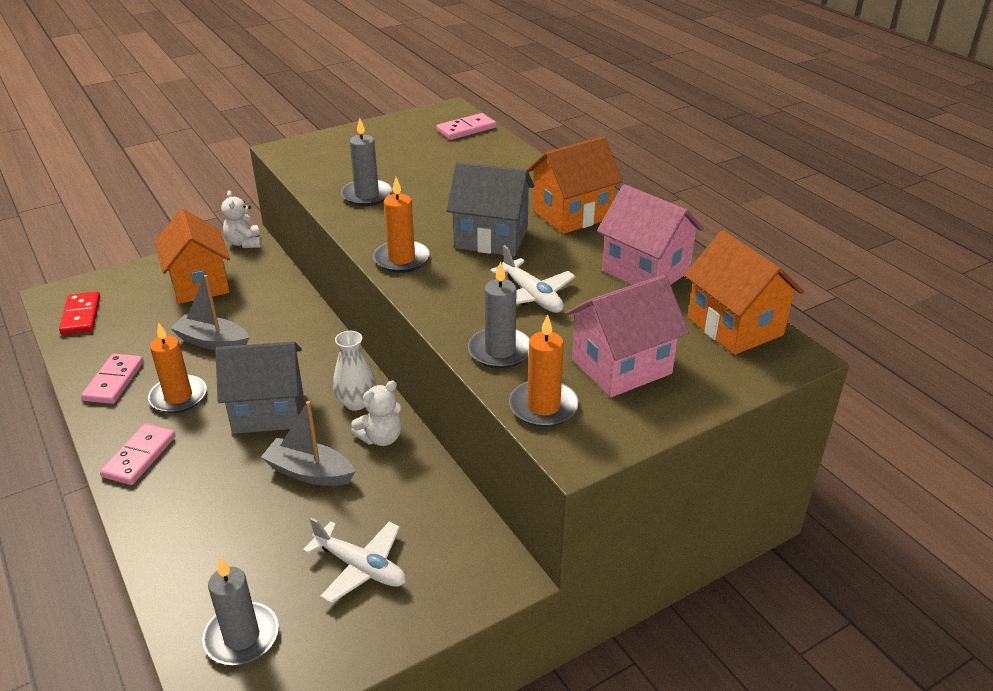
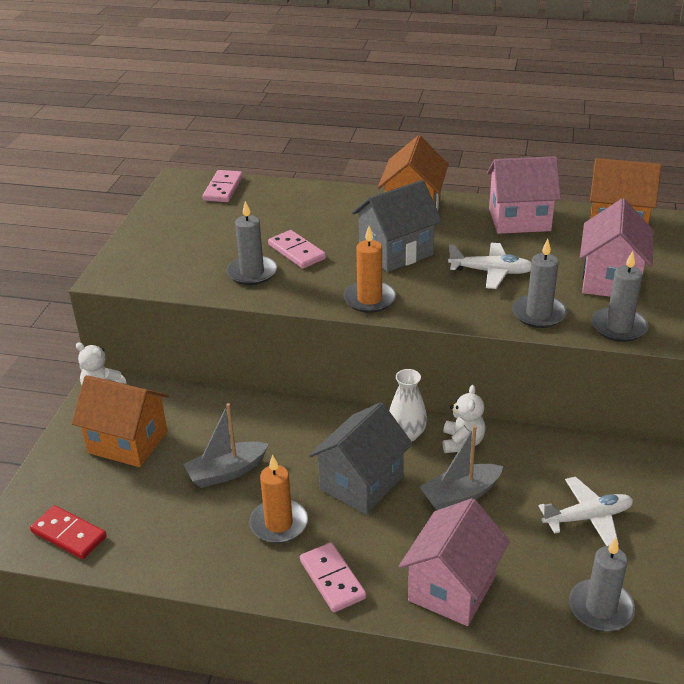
camera: 45 degrees left, 0 degrees up
(114, 381) = (205, 553): pink domino -> pink domino (297, 252)
(187, 527) = (452, 588): none -> pink house
(543, 407) = (619, 327): orange candle -> grey candle

